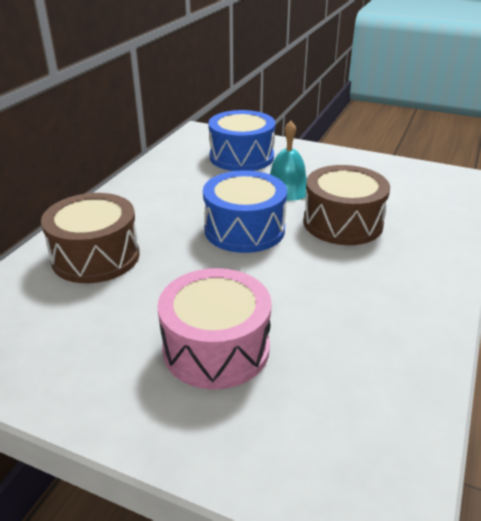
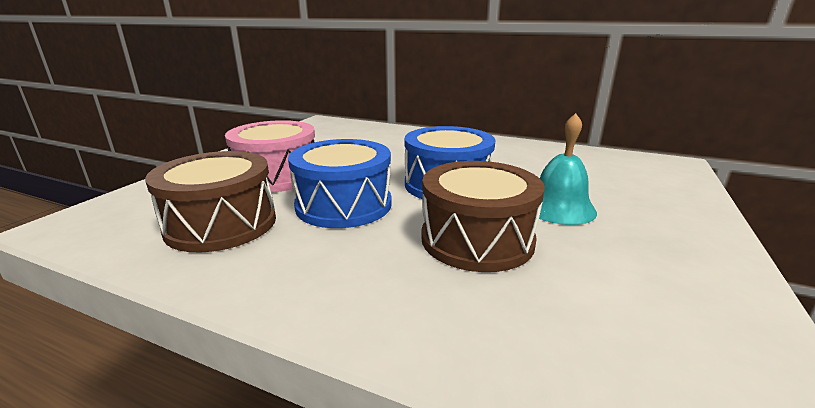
camera: 90 degrees right, 10 degrees down
(96, 256) = (400, 141): brown drum -> brown drum (221, 224)
(241, 157) = (625, 184): blue drum -> blue drum (344, 205)

